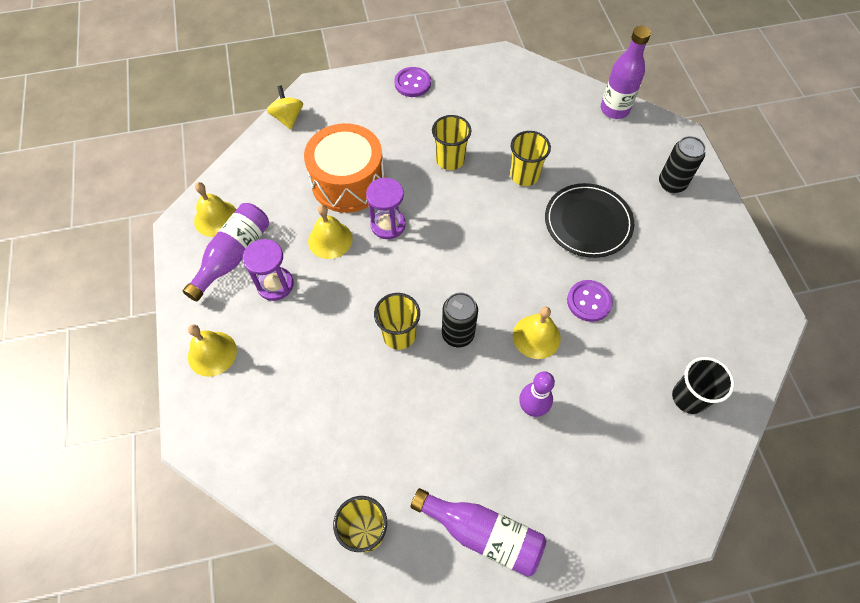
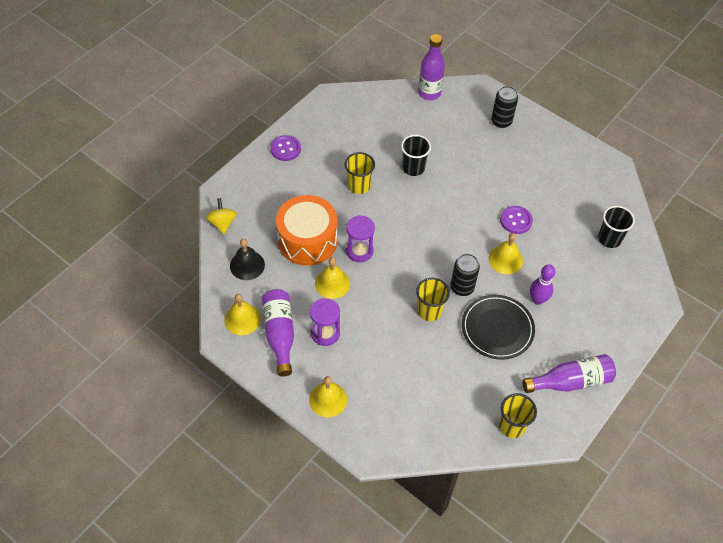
camera: 40 degrees left, 5 degrees down
(270, 170) = (247, 265): none -> black bell
(288, 118) = (222, 223): yellow spinning top -> yellow spinning top turned 45 degrees clockwise
(524, 175) = (413, 168): yellow cup -> black cup
(588, 222) = (475, 174): black plate -> black plate (497, 328)

